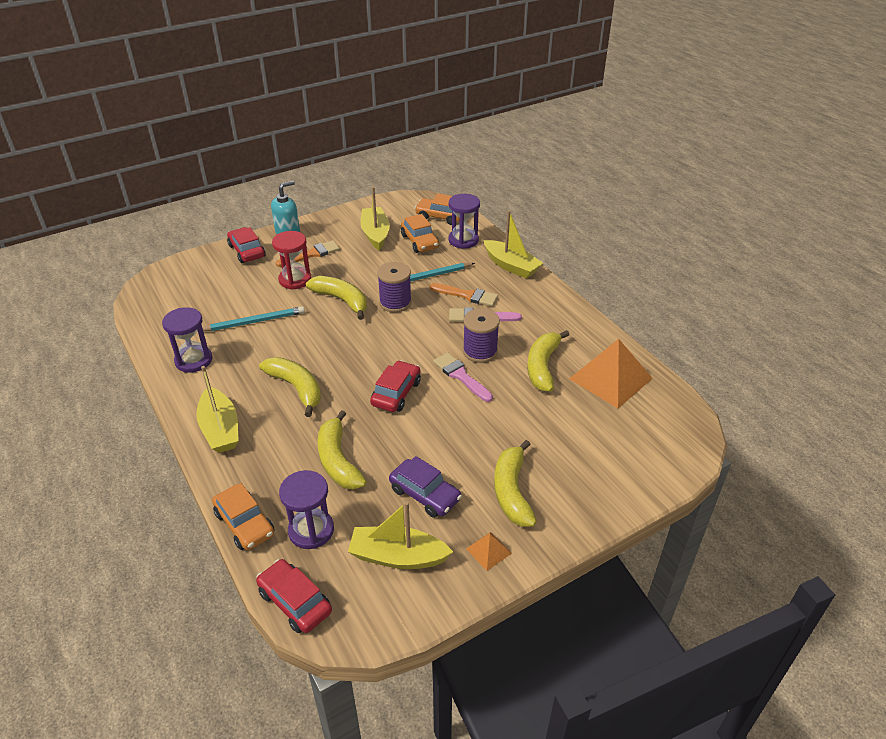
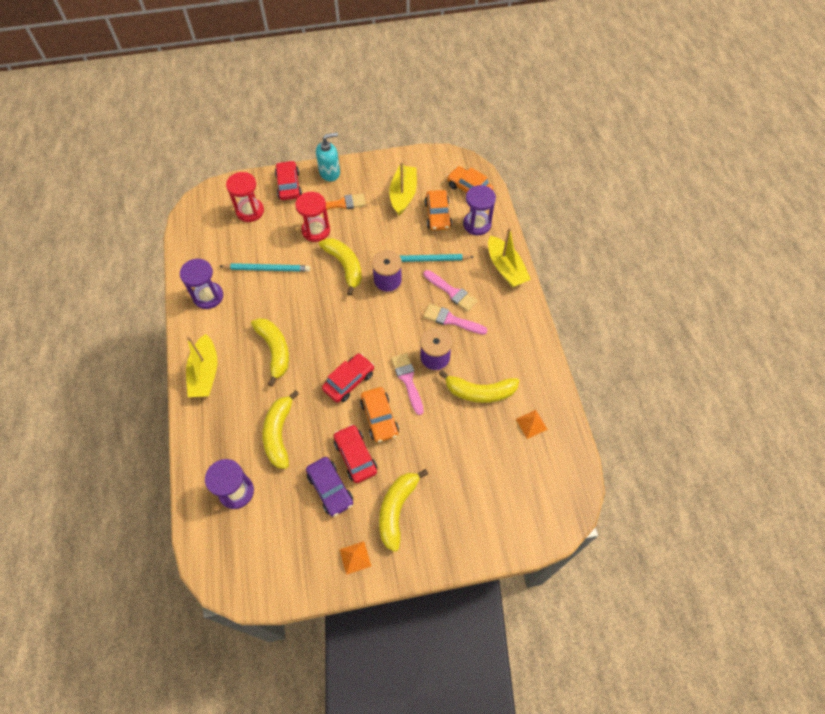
camera: 20 degrees right, 20 degrees up
(212, 280) = (250, 211): none -> red hourglass
(245, 524) = (193, 469): orange car -> orange car (379, 418)
(295, 602) = (203, 549): red car -> red car (355, 456)
(397, 556) = (288, 538): yellow boat -> none
(467, 295) = (451, 292): orange brush -> pink brush
(542, 366) = (479, 392): yellow banana -> yellow banana turned 120 degrees counterclockwise
(610, 378) = (531, 424): orange pyramid -> orange pyramid, size x0.45

